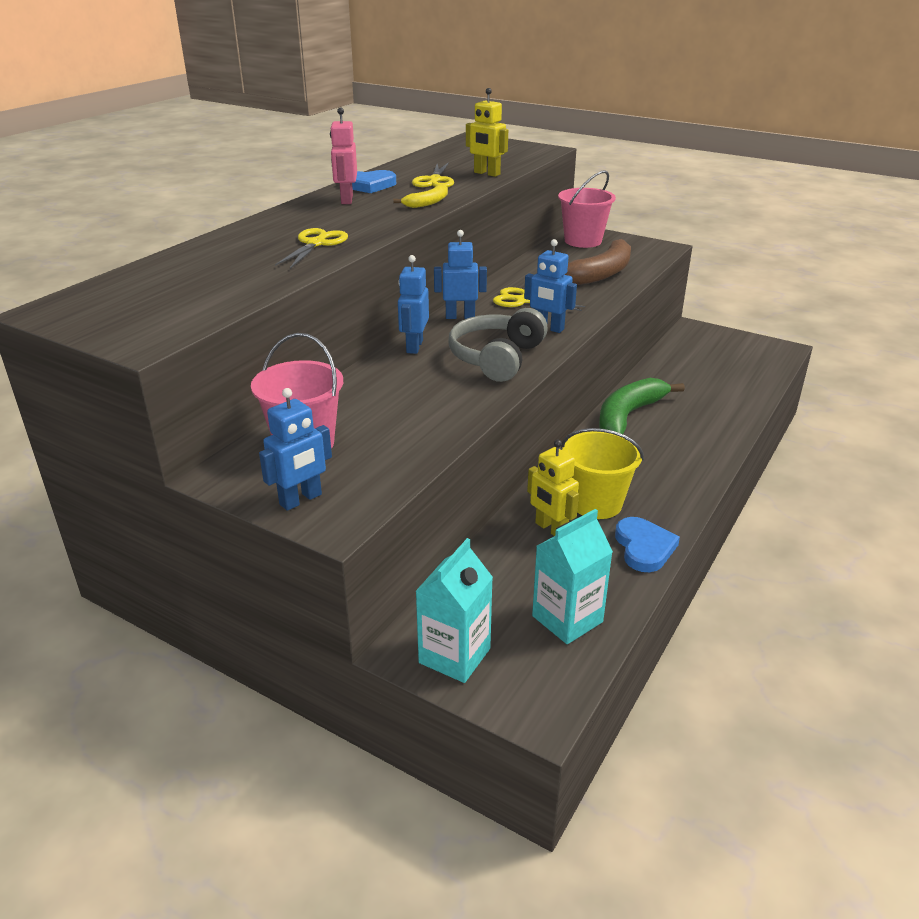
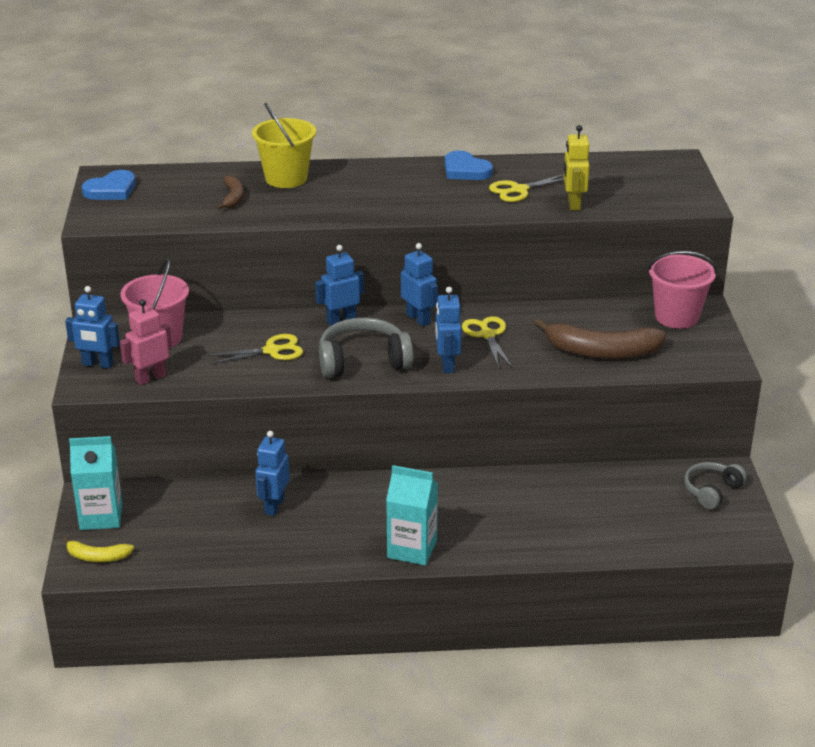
camera: 55 degrees right, 0 degrees up
(239, 267) = (233, 198): none -> brown banana
(316, 244) = (308, 204): yellow scissors -> yellow scissors (272, 351)
(346, 200) = (417, 176): pink robot -> pink robot (150, 378)
(427, 203) = (455, 208): yellow banana -> yellow banana (97, 557)
(550, 529) = (274, 506): yellow robot -> blue robot
(567, 619) = (176, 549): turquoise carton -> turquoise carton (412, 549)
(596, 503) = (330, 515): yellow bucket -> yellow bucket (286, 178)
(628, 415) = (489, 488): green banana -> none
(644, 547) = (293, 557): blue heart -> blue heart (111, 190)
(711, 341) = (711, 491): none -> grey headphones

